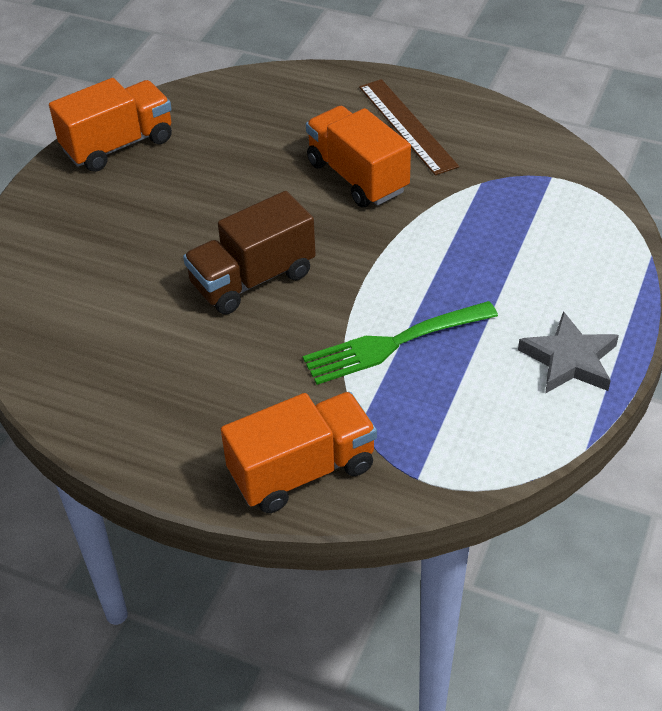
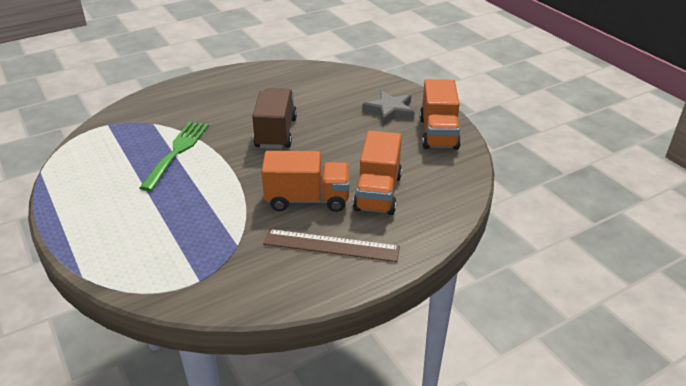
camera: 125 degrees right, 10 degrees down
(302, 470) = (156, 102): orange truck -> orange truck (378, 193)
(569, 360) = (82, 197): grey star -> grey star (389, 111)

